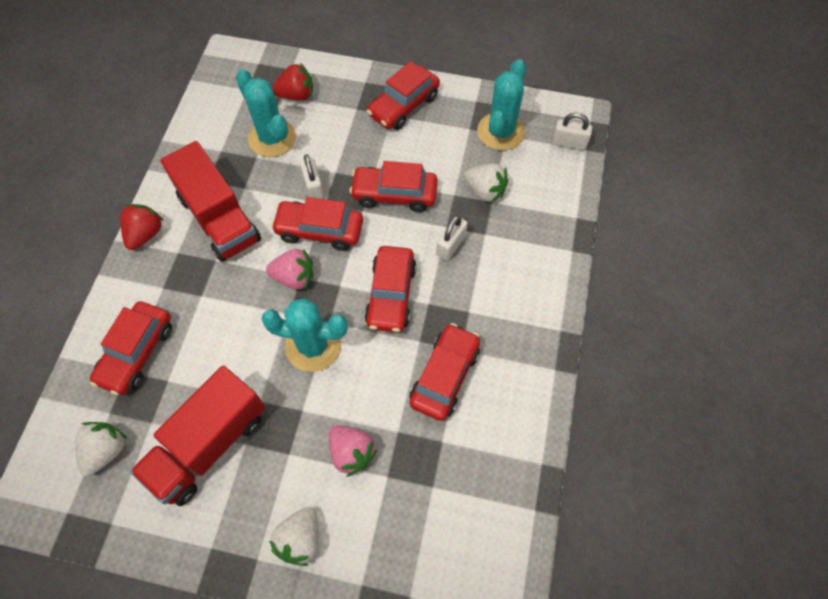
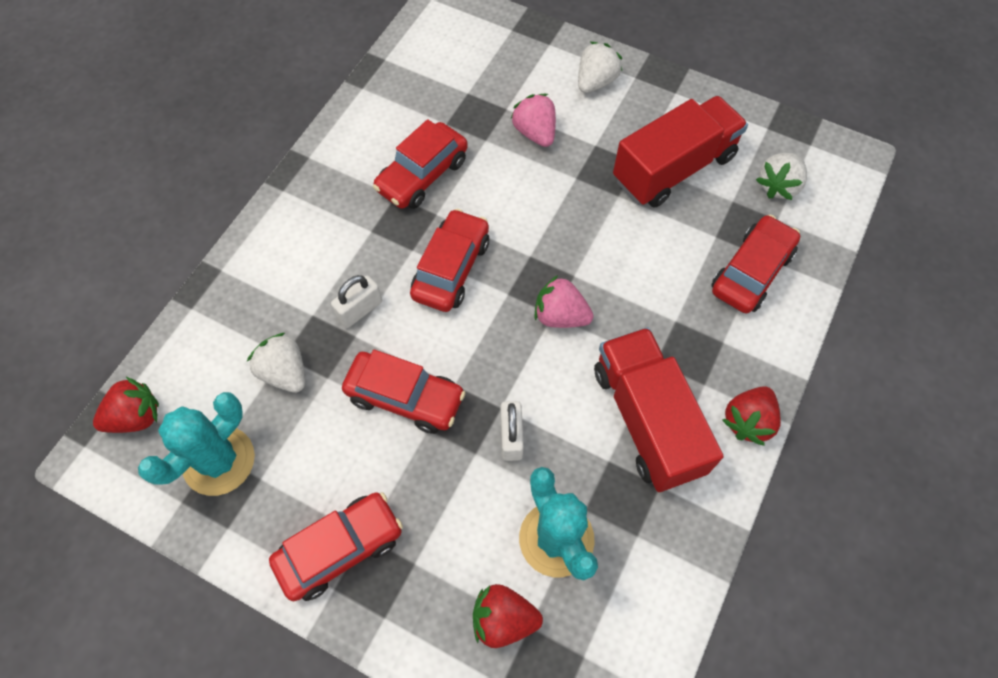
camera: 165 degrees left, 0 degrees up
(313, 346) = (552, 235): turquoise cactus -> none
(319, 230) = (517, 369): red car -> none
(569, 143) = (136, 417): white padlock -> red strawberry

